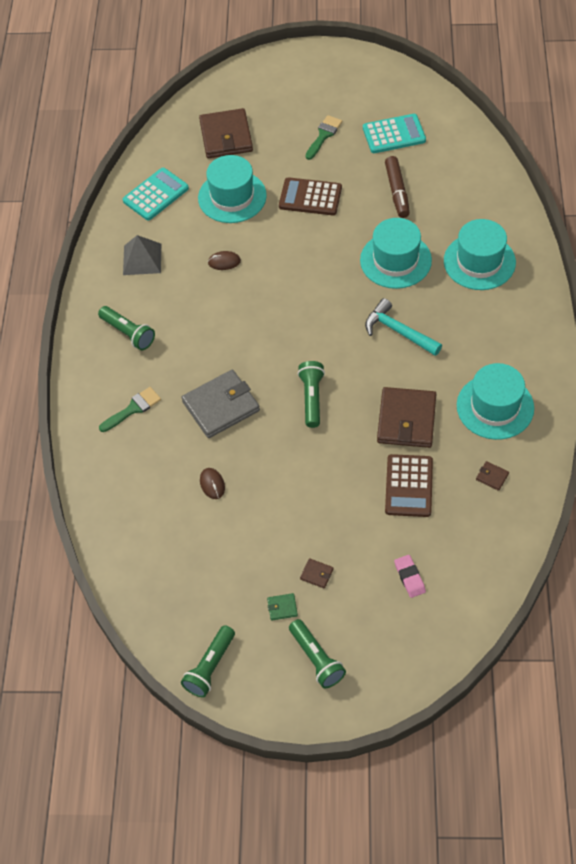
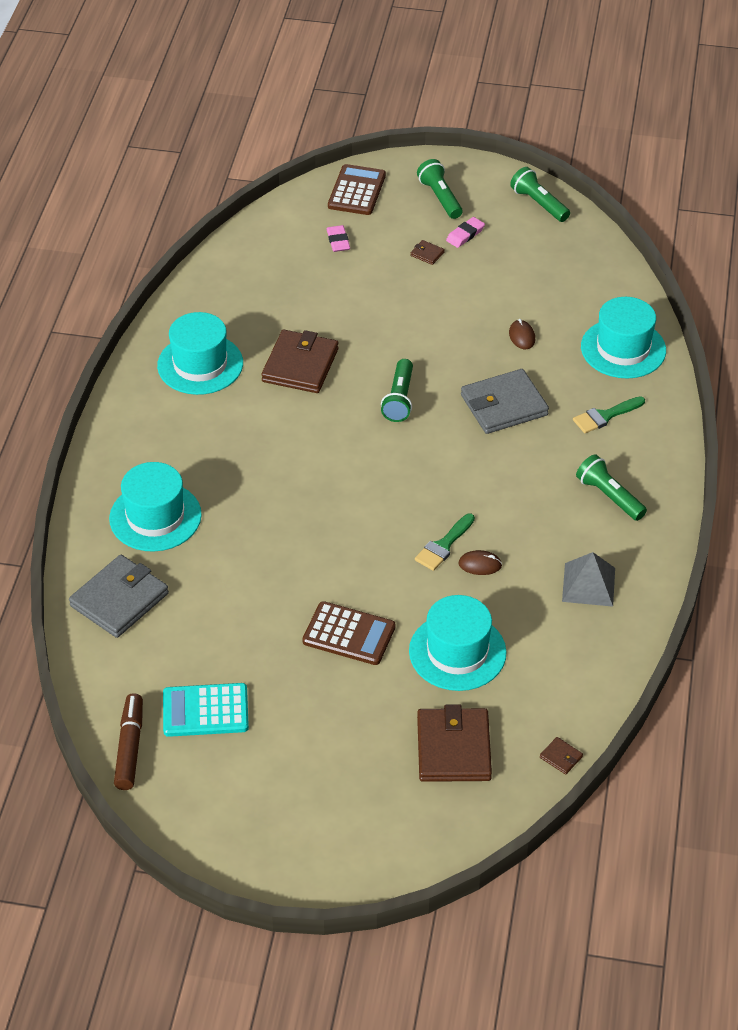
camera: 175 degrees left, 10 degrees down
(156, 195) = (565, 672): turquoise calculator -> none
(210, 667) = (539, 204): green flashlight -> green flashlight turned 75 degrees counterclockwise
(282, 607) = (465, 235): green wallet -> pink eraser
(324, 135) = (308, 726): green brush -> green brush (443, 545)
(395, 260) = (259, 534): turquoise hat -> turquoise hat (623, 349)
(397, 191) = (228, 624): brown marker -> brown marker (130, 747)
(398, 331) = (281, 453): turquoise hammer -> none
(409, 486) = (316, 309): brown calculator -> brown calculator (356, 191)
(480, 196) = (119, 600): none -> grey wallet
(492, 477) = (228, 306): brown wallet -> brown wallet (561, 757)

